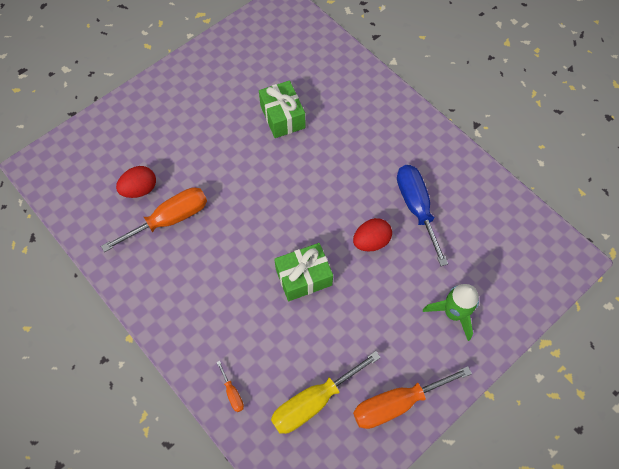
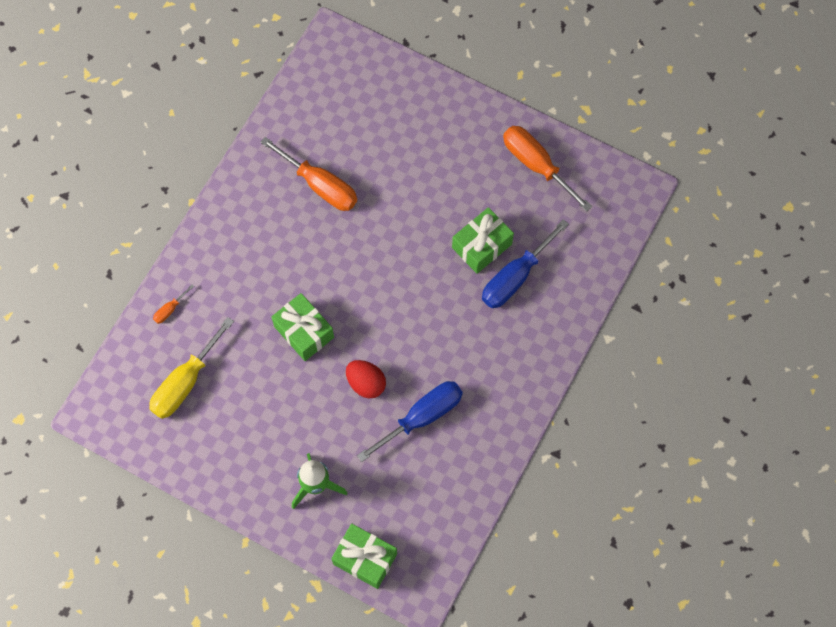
camera: 70 degrees right, 5 degrees up
(140, 189) = (342, 144): red egg -> none
(313, 401) = (185, 382): yellow screwdriver -> yellow screwdriver turned 90 degrees counterclockwise
(319, 103) = (515, 277): none -> blue screwdriver
(396, 403) = (208, 457): orange screwdriver -> orange screwdriver (536, 165)
(532, 293) = (365, 559): none -> green gift

